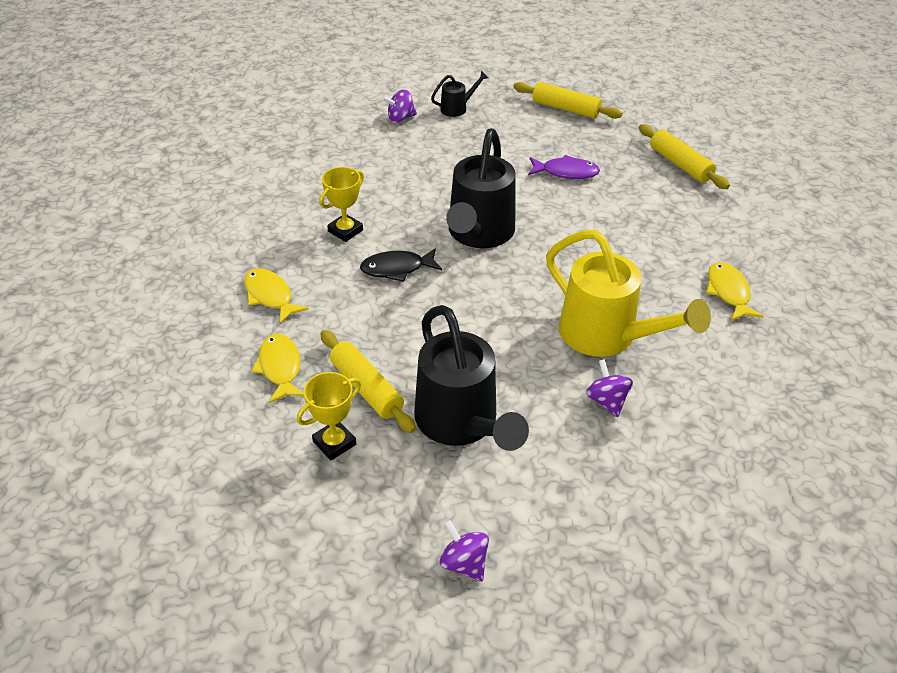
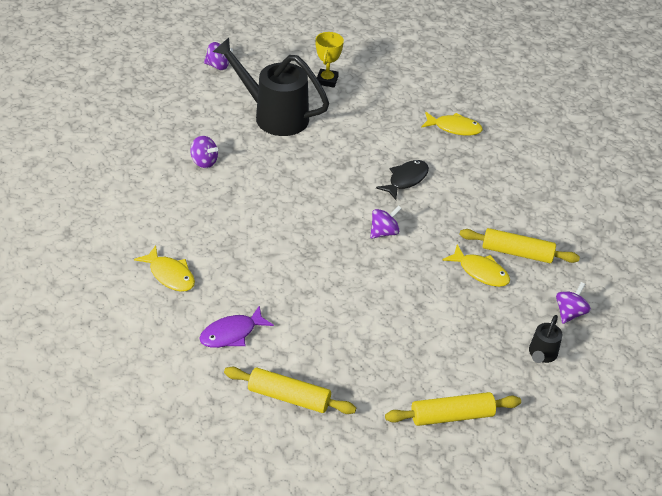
camera: 140 degrees right, 0 degrees up
(280, 368) = (396, 97): yellow fish -> yellow fish (480, 271)
(345, 231) = (470, 188): yellow trophy -> none
(366, 388) = (341, 109): yellow rolling pin -> yellow rolling pin (517, 252)
(478, 234) = (384, 232): black watering can -> purple spinning top
(566, 172) = (377, 328): purple fish -> purple fish (232, 333)
(606, 336) = (233, 200): yellow watering can -> none

